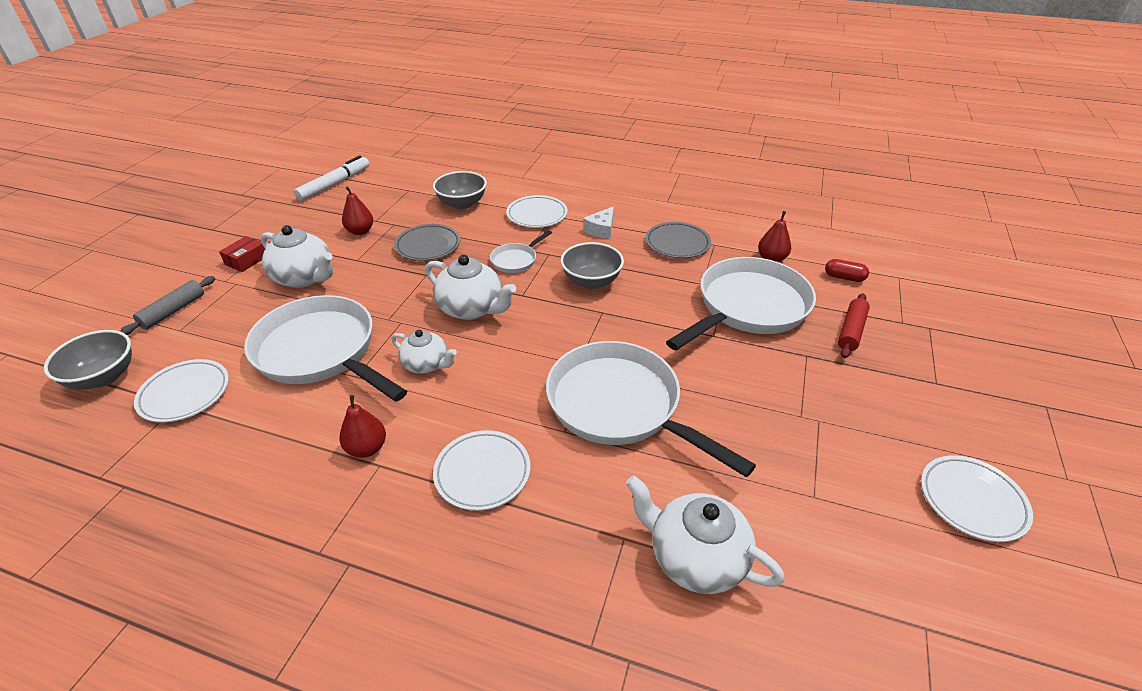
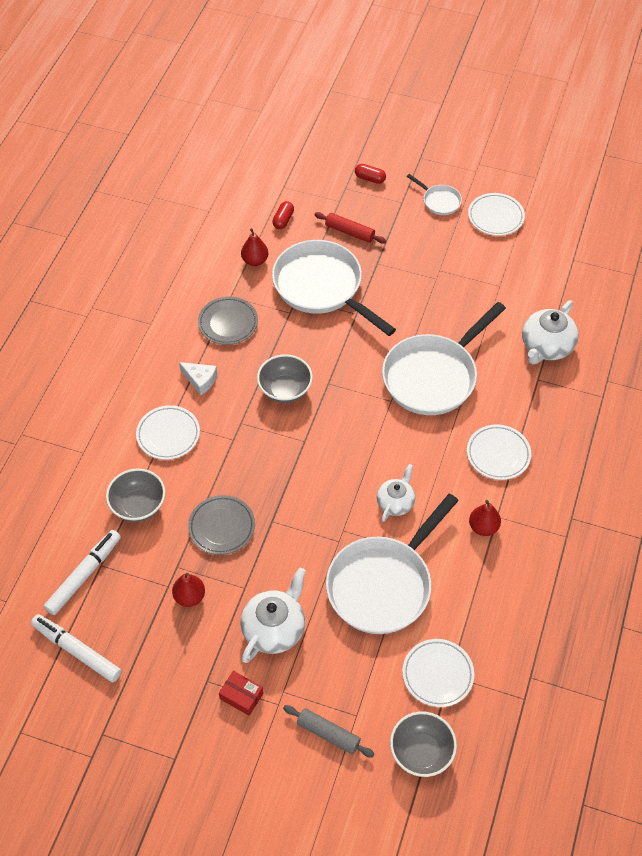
camera: 90 degrees left, 15 degrees up
(402, 183) = (84, 575): none -> white marker
(472, 308) = (323, 478): white teapot -> none
(516, 260) = (250, 449): white pan -> white pan (439, 201)
(963, 351) = (370, 178): none -> red capsule

